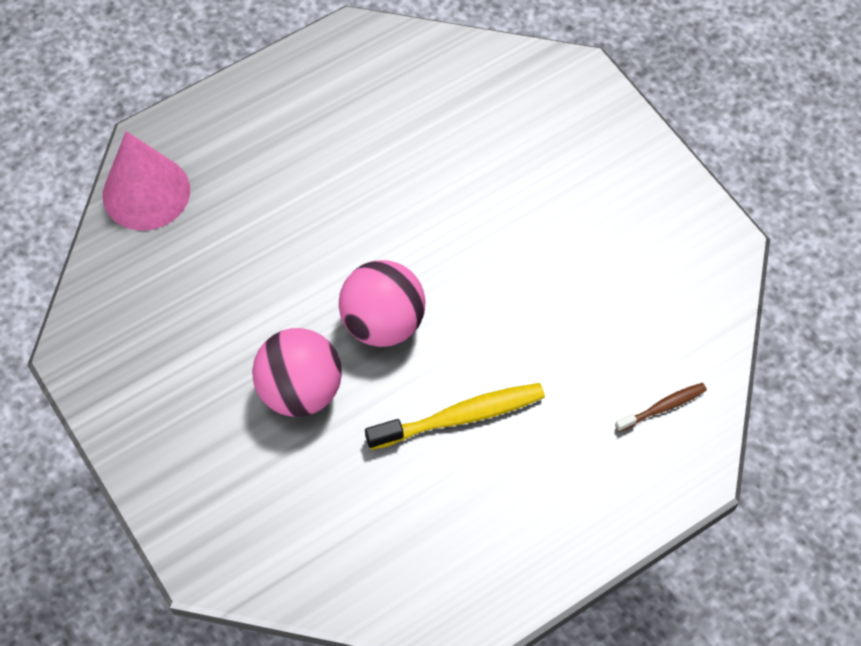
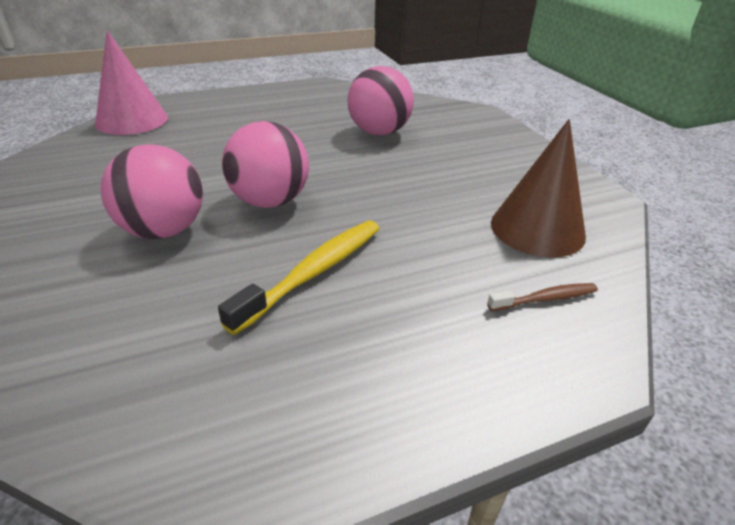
camera: 10 degrees right, 25 degrees down
(461, 155) = (379, 132): none -> pink ball
(461, 416) = (314, 272): yellow toothbrush -> yellow toothbrush turned 45 degrees counterclockwise
(656, 310) = (537, 229): none -> brown cone

